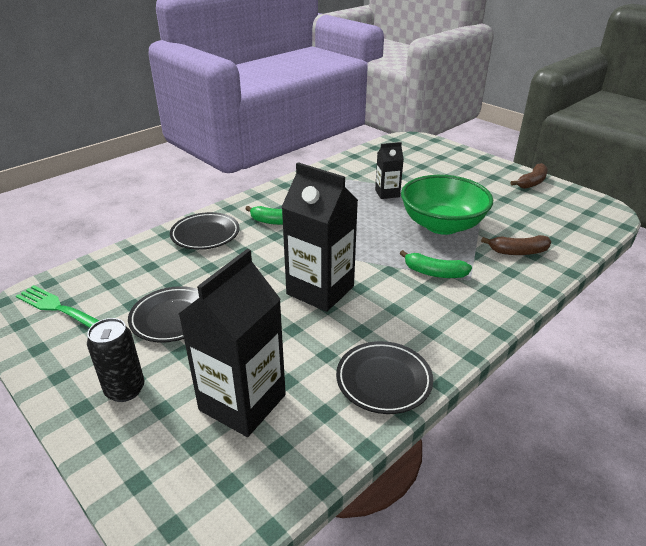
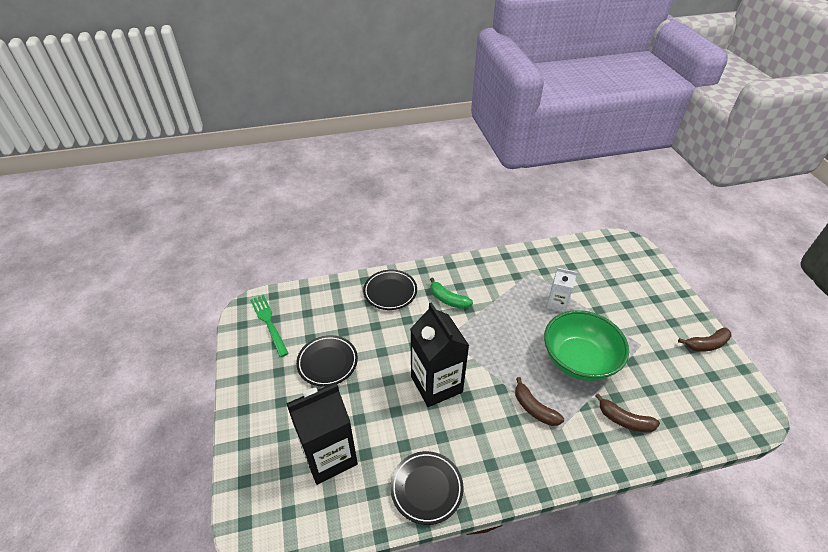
camera: 30 degrees right, 10 degrees up
(125, 390) = (271, 409): black can -> none
(387, 193) = (557, 303): black carton -> white carton
(434, 273) = (534, 408): green banana -> brown banana

